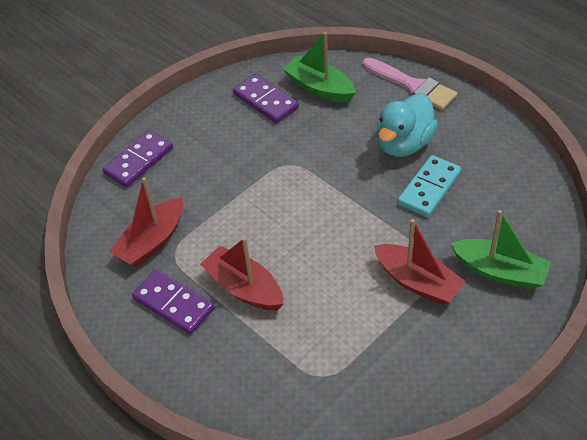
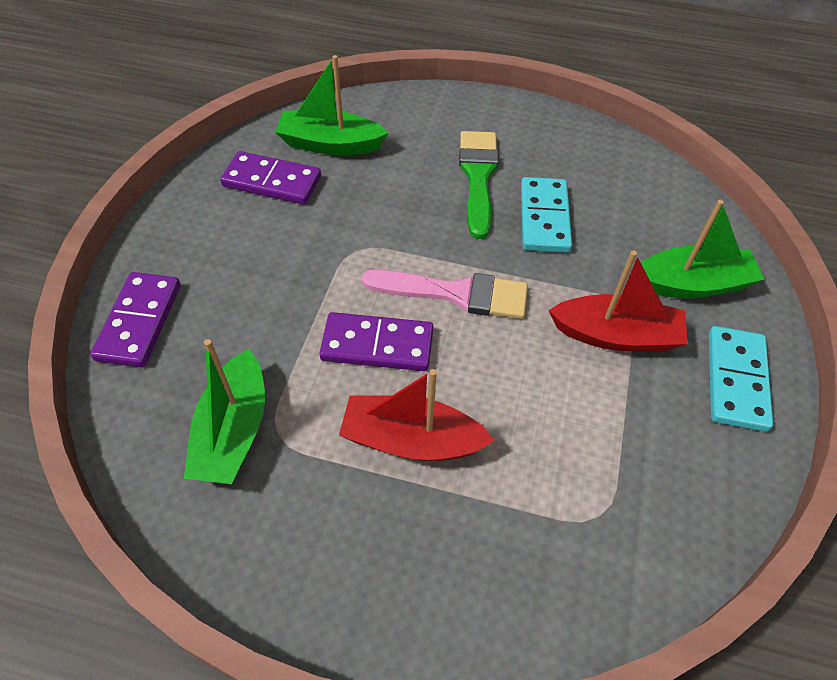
camera: 35 degrees left, 5 degrees up
(152, 241) = (233, 431): red boat -> green boat
(174, 304) = (326, 511): purple domino -> purple domino (377, 345)
(404, 144) = (478, 177): turquoise duck -> green brush
(412, 86) = (439, 109): pink brush -> pink brush (456, 294)
(478, 343) = (736, 380): none -> turquoise domino

